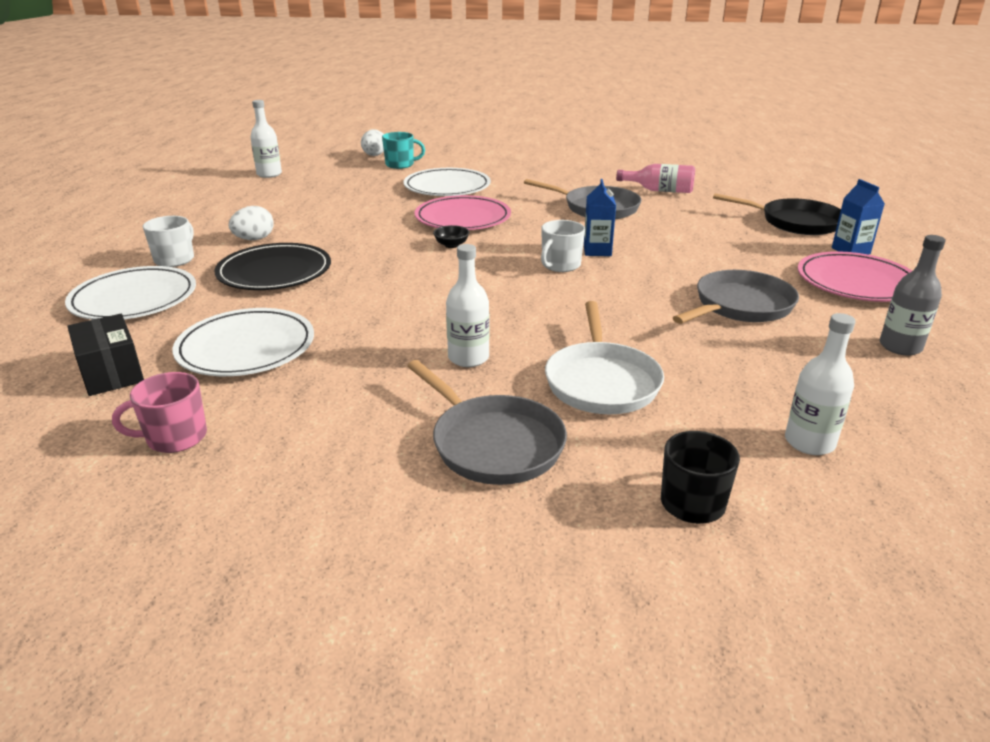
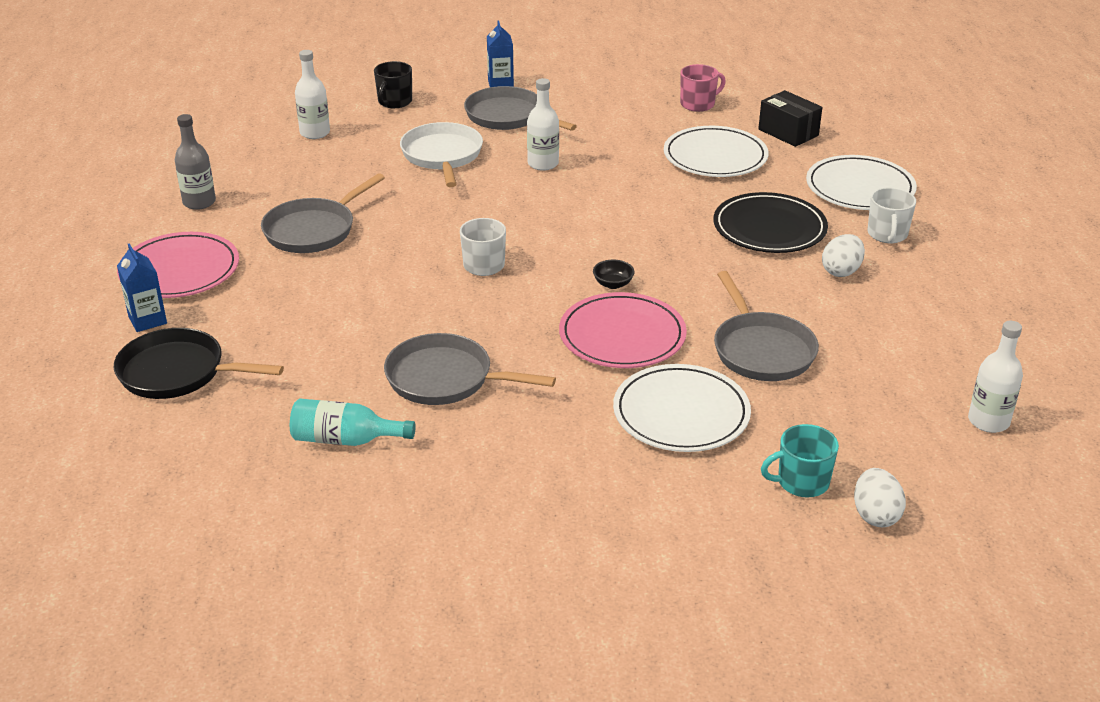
camera: 170 degrees right, 5 degrees up
(369, 206) = (761, 350): none -> grey pan
(597, 251) = (445, 291): blue carton -> blue carton (500, 84)
(660, 190) = (345, 440): pink bottle -> turquoise bottle

